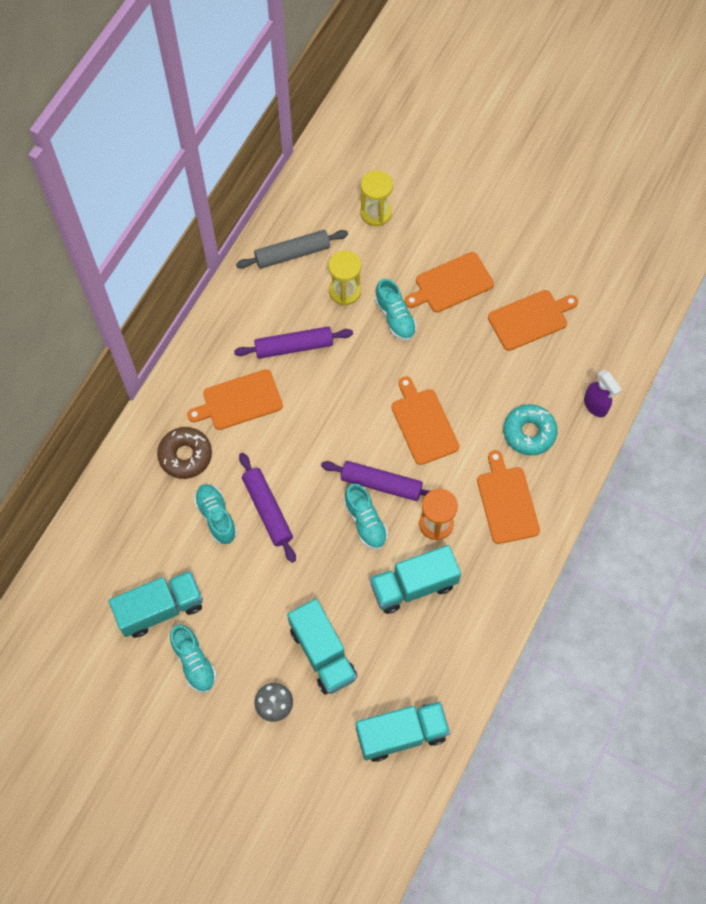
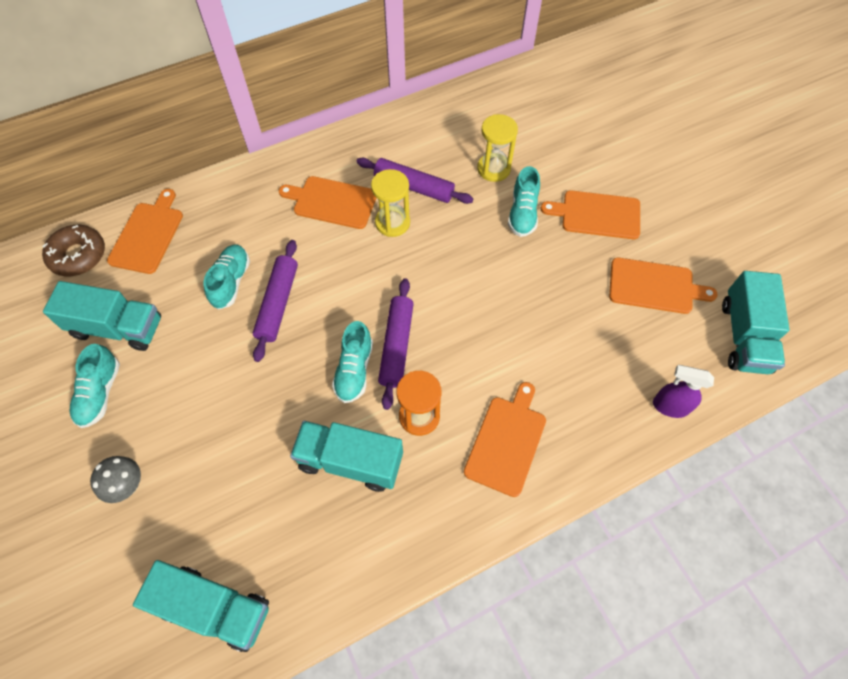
camera: 35 degrees right, 5 degrees down
(185, 455) = (251, 218): brown donut -> brown donut (78, 255)
(292, 253) = (471, 118): grey rolling pin -> none
(322, 653) = (213, 466): turquoise truck -> turquoise truck (744, 336)
(376, 213) = (569, 125): yellow hourglass -> yellow hourglass (392, 223)
(381, 484) = (396, 346): purple rolling pin -> purple rolling pin turned 45 degrees clockwise
(423, 423) = (479, 317): orange cutting board -> orange cutting board (148, 235)
(529, 433) = (579, 389): turquoise donut -> none
(595, 406) = (669, 406): purple spray bottle -> purple spray bottle turned 105 degrees clockwise

